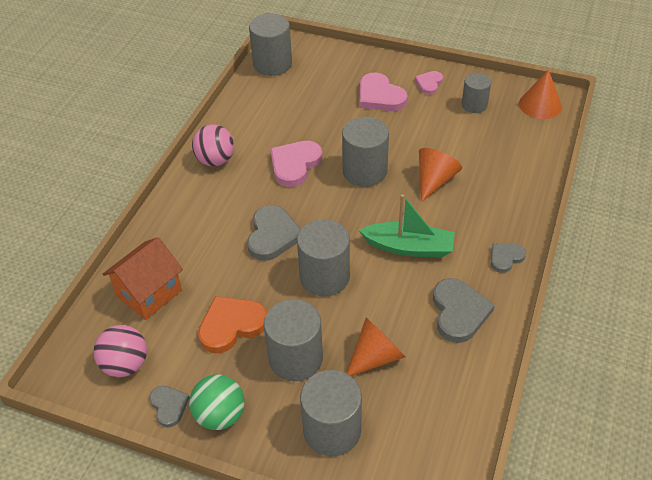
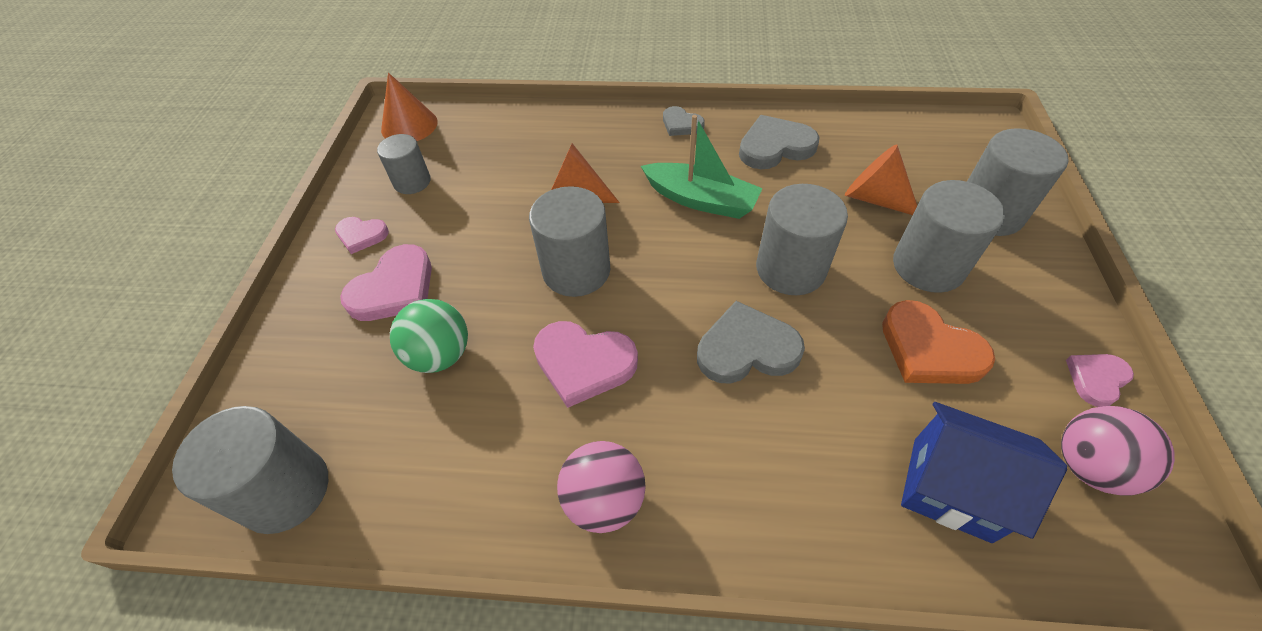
camera: 105 degrees left, 5 degrees up
(149, 293) = (951, 488): orange house -> blue house
(169, 406) = (1096, 379): grey heart -> pink heart
(220, 415) = (1058, 317): green ball -> green ball (440, 355)
(409, 247) = (701, 200): green boat -> green boat turned 120 degrees clockwise

